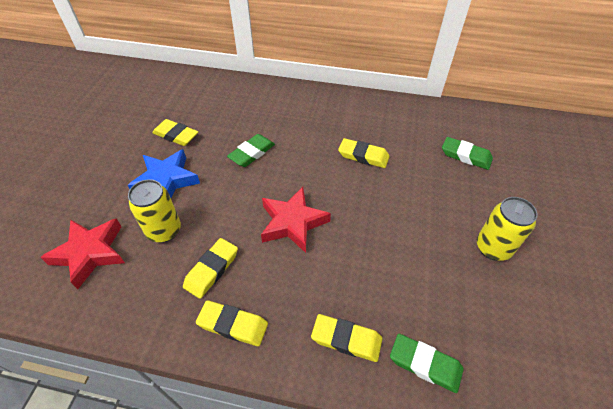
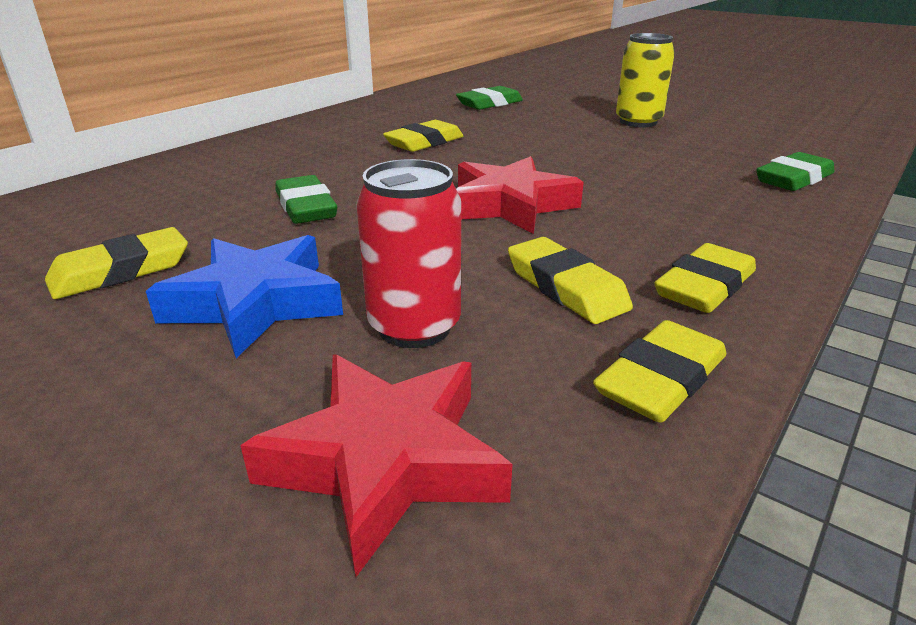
camera: 65 degrees left, 20 degrees down
(164, 231) = (414, 327): yellow can -> red can
(346, 339) = (750, 210): yellow eraser -> yellow eraser (660, 379)

